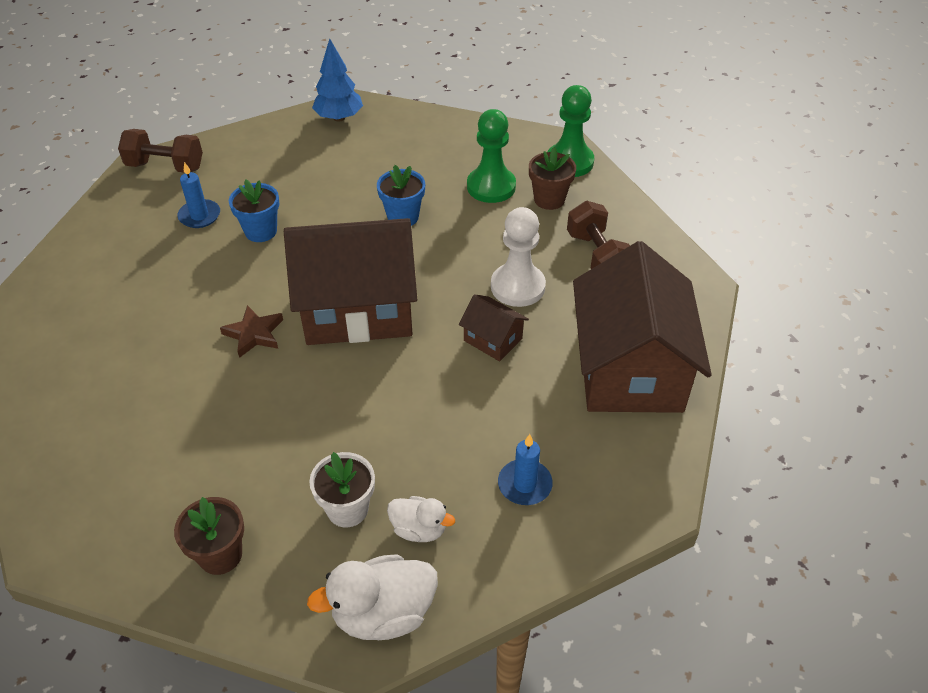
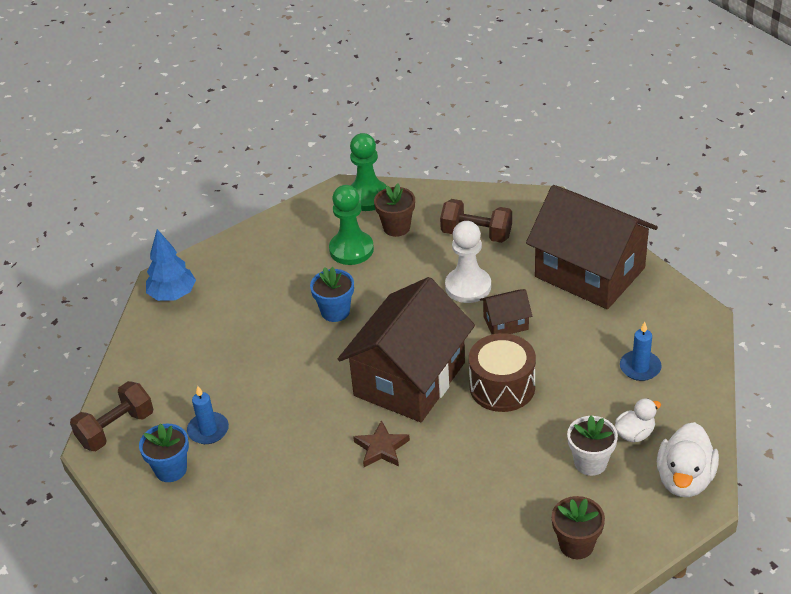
camera: 50 degrees left, 5 degrees down
(261, 231) = (267, 399): blue flower pot -> blue flower pot (171, 469)
(401, 381) = (502, 387): none -> brown drum

